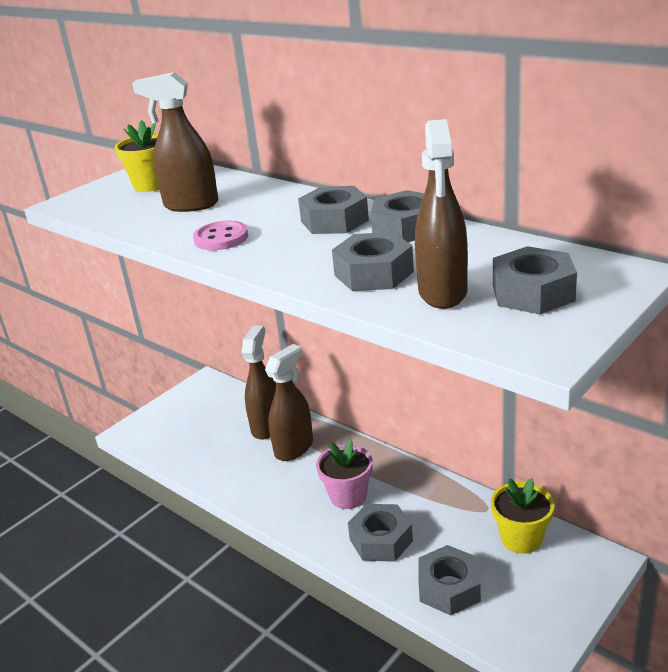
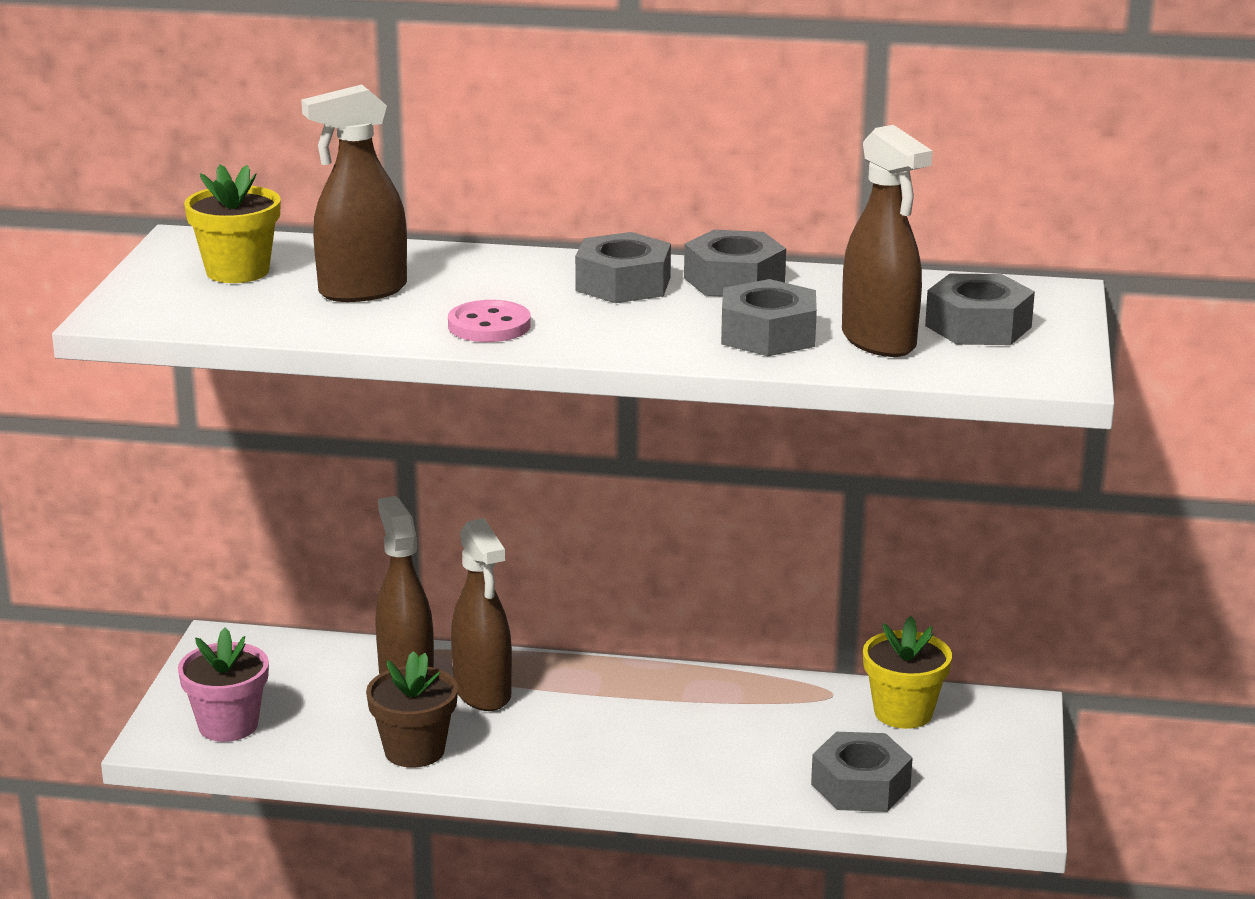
camera: 35 degrees left, 5 degrees down
(229, 475) = (414, 750): none -> brown flower pot
(294, 448) = (483, 693): brown spray bottle -> brown spray bottle turned 150 degrees clockwise
(348, 496) = (628, 728): pink flower pot -> pink flower pot (228, 725)
(381, 540) = (724, 763): grey nut -> none

